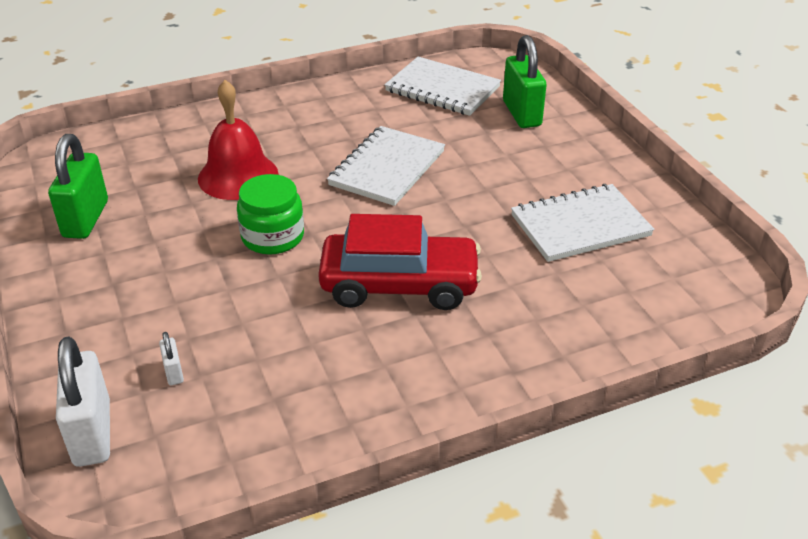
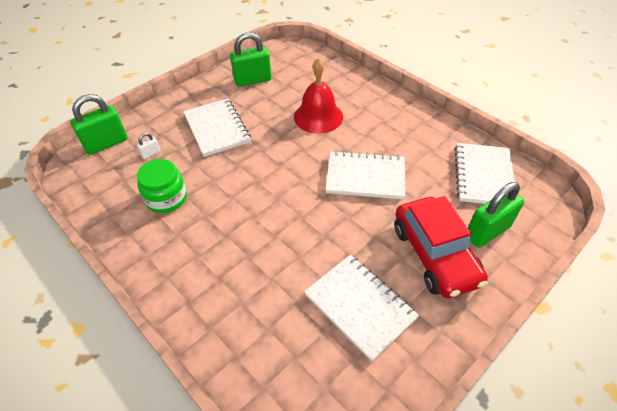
camera: 70 degrees right, 10 degrees up
(92, 433) = (106, 143): white padlock -> green padlock
(175, 282) = (217, 129): none -> white notebook
(273, 237) = (270, 150): green jar -> green jar (166, 198)
(399, 284) = (249, 220): red car -> red car (435, 255)

